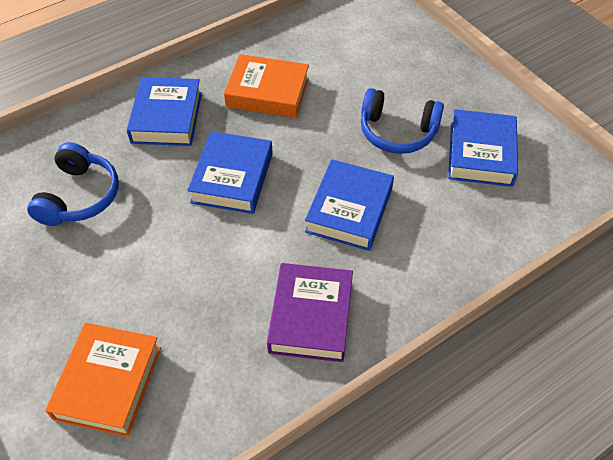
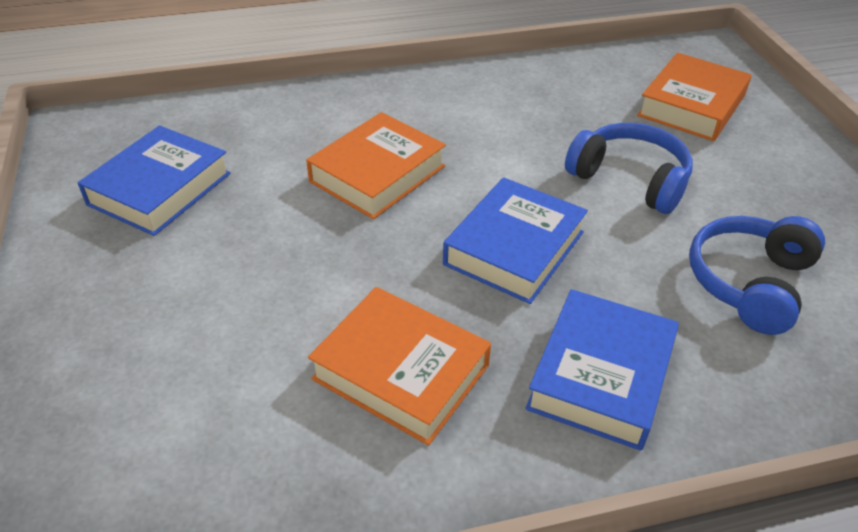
camera: 160 degrees left, 10 degrees down
(310, 316) = (476, 103): purple book -> none
(349, 210) = (377, 174): blue book -> orange book
(397, 132) = (240, 245): blue headphones -> blue headphones (630, 179)

